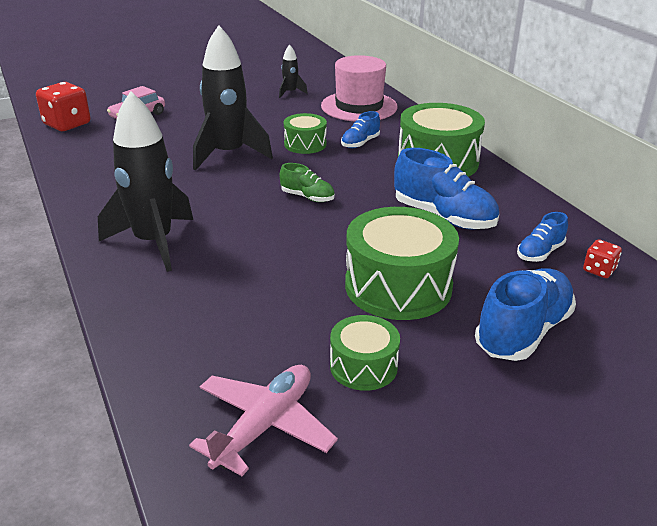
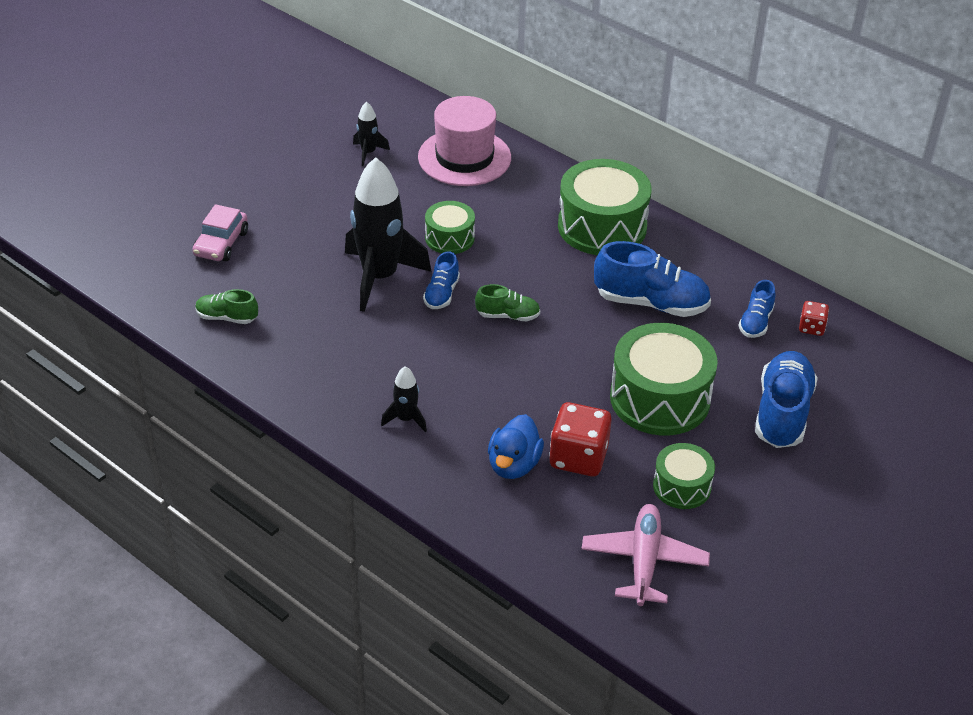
camera: 25 degrees left, 10 degrees up
(67, 124) = (149, 281): red dice -> red dice (578, 457)
(93, 152) = (227, 317): none -> green shoe
(153, 242) = (406, 419): black rocket -> black rocket, size x0.46
(211, 300) = (513, 465): none -> blue duck
(360, 143) = (506, 220): blue shoe -> blue shoe (441, 294)

